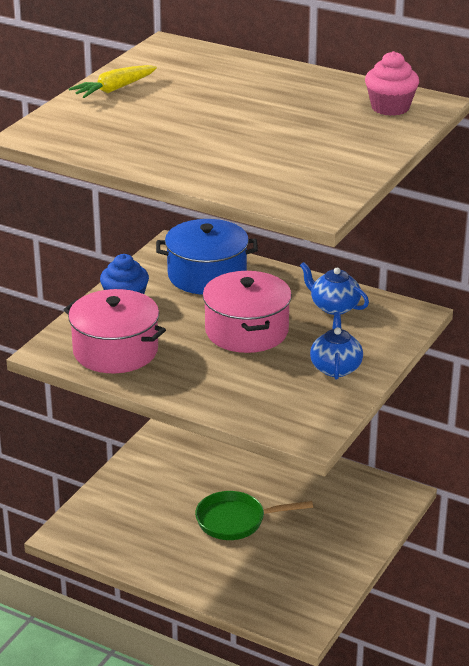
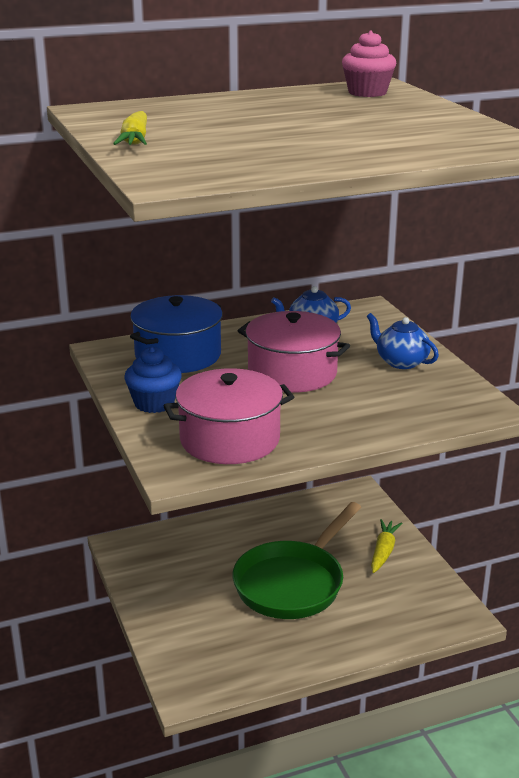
camera: 50 degrees left, 5 degrees down
(236, 521) = (293, 583): green pan -> green pan, size x1.53
(335, 546) = (383, 551): none -> yellow carrot

